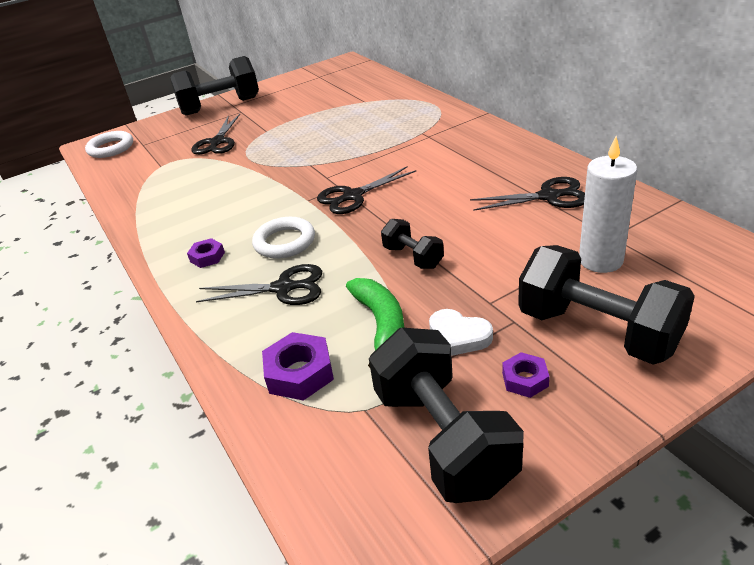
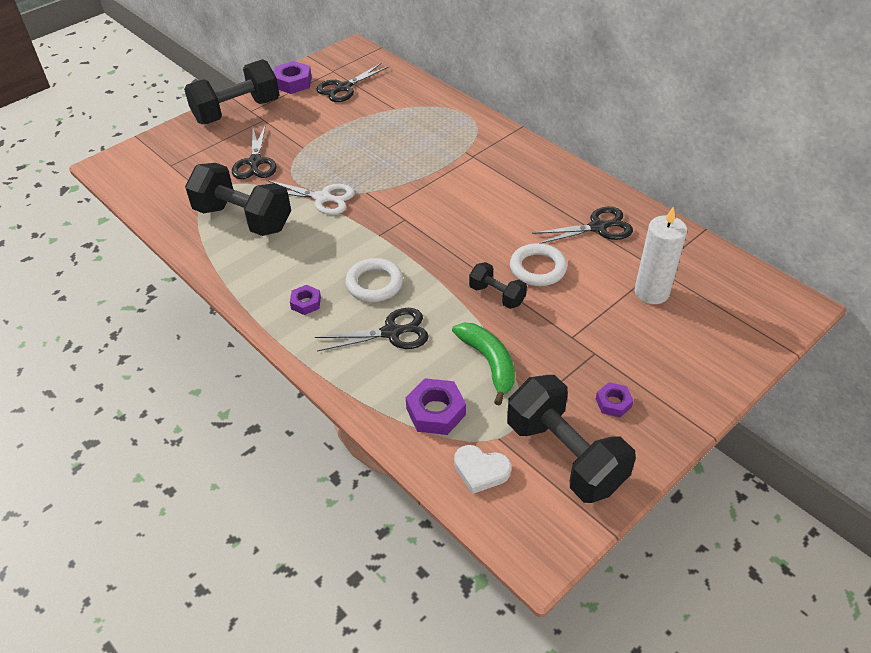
camera: 15 degrees left, 10 degrees up
(111, 148) = (135, 170): white ring -> white ring (538, 268)
(266, 169) = (322, 198): none -> white scissors
(280, 85) = (293, 82): none -> purple nut
(353, 196) = (422, 230): black scissors -> black scissors (344, 88)
(458, 336) = (554, 369): white heart -> white heart (481, 470)
(597, 331) = (659, 357): black dumbbell -> black dumbbell (243, 218)

